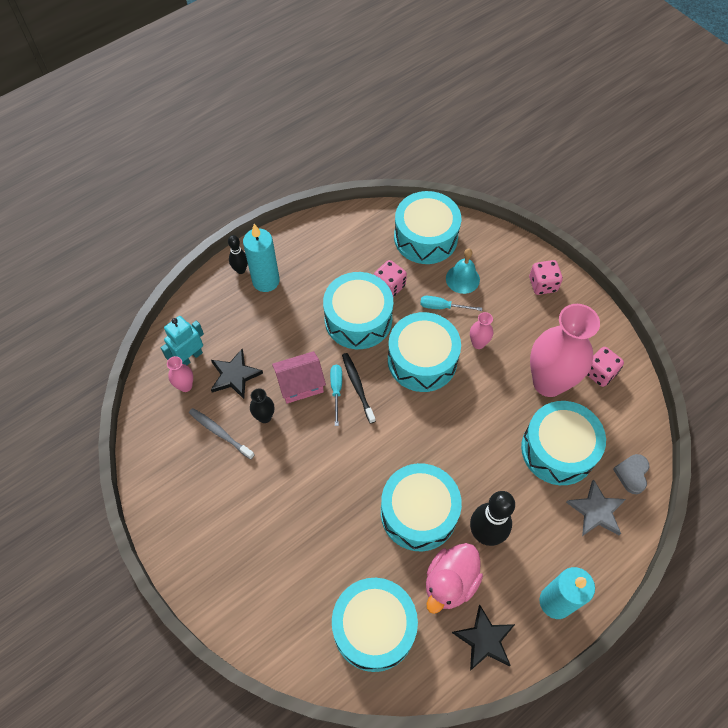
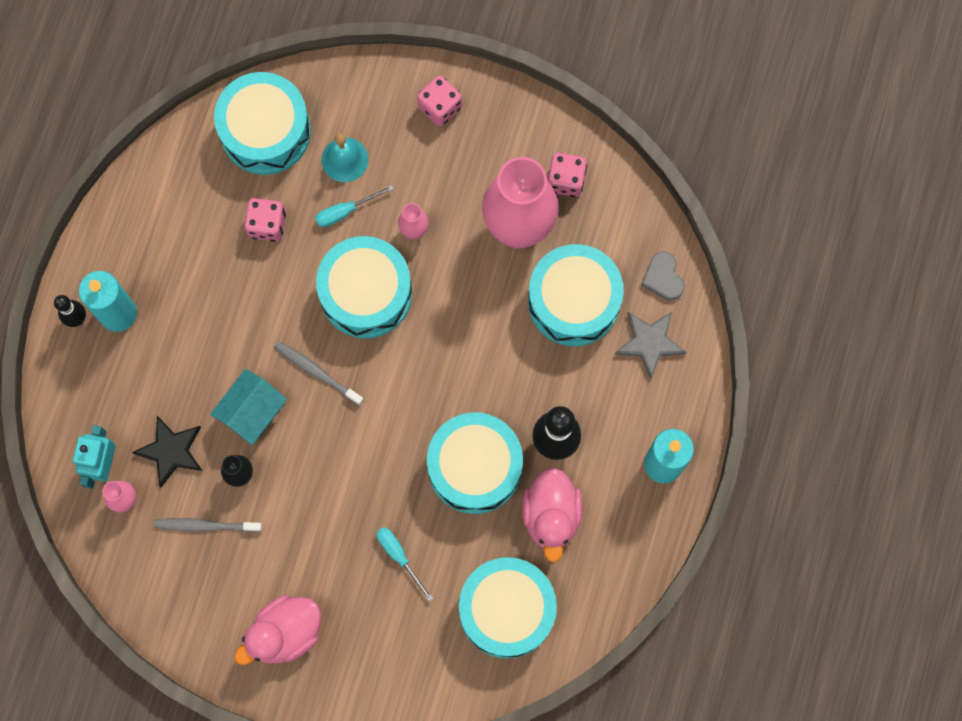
camera: 35 degrees left, 15 degrees up
(215, 535) = (285, 633): none -> pink duck
(300, 384) = (252, 412): pink house -> turquoise house
(336, 390) = (296, 392): turquoise screwdriver -> turquoise screwdriver (399, 556)
(357, 386) = (316, 372): black toothbrush -> grey toothbrush
(358, 319) = (260, 290): turquoise drum -> none
(484, 639) = (618, 547): black star -> none

